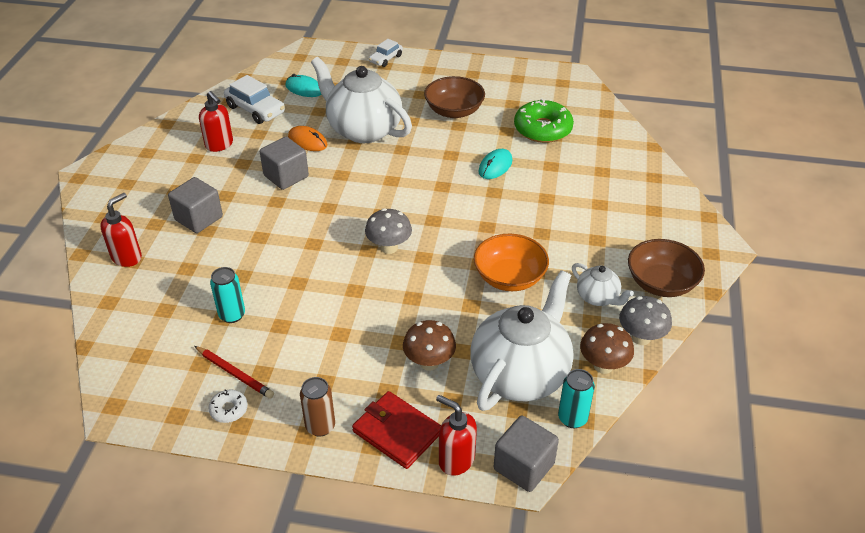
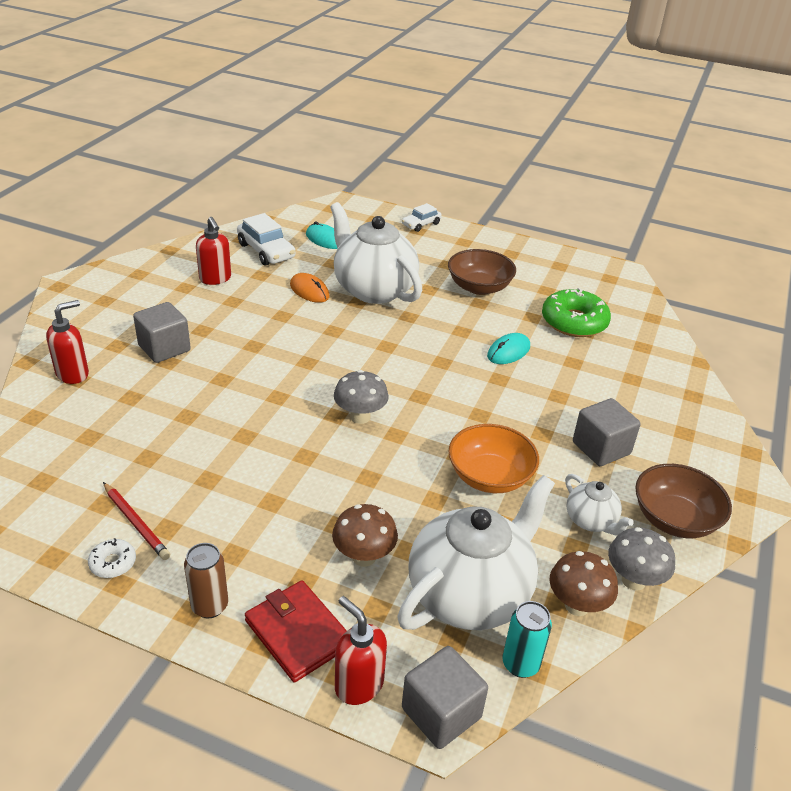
camera: 10 degrees right, 5 degrees down
(232, 315) = (159, 457): turquoise can -> none
(286, 176) = (273, 322): grey cube -> grey cube (601, 448)

